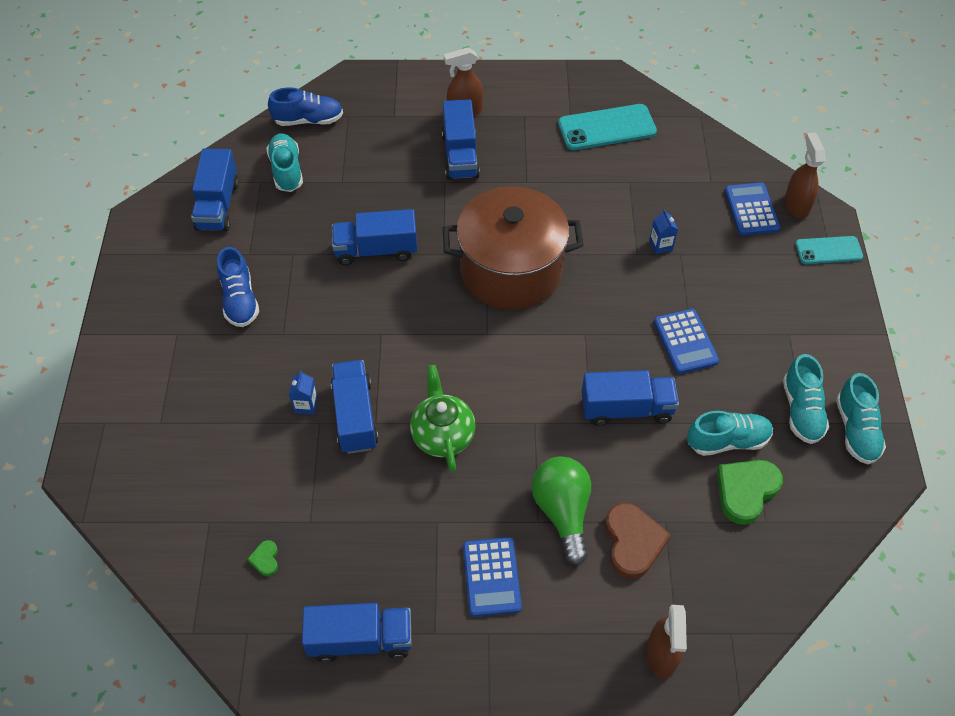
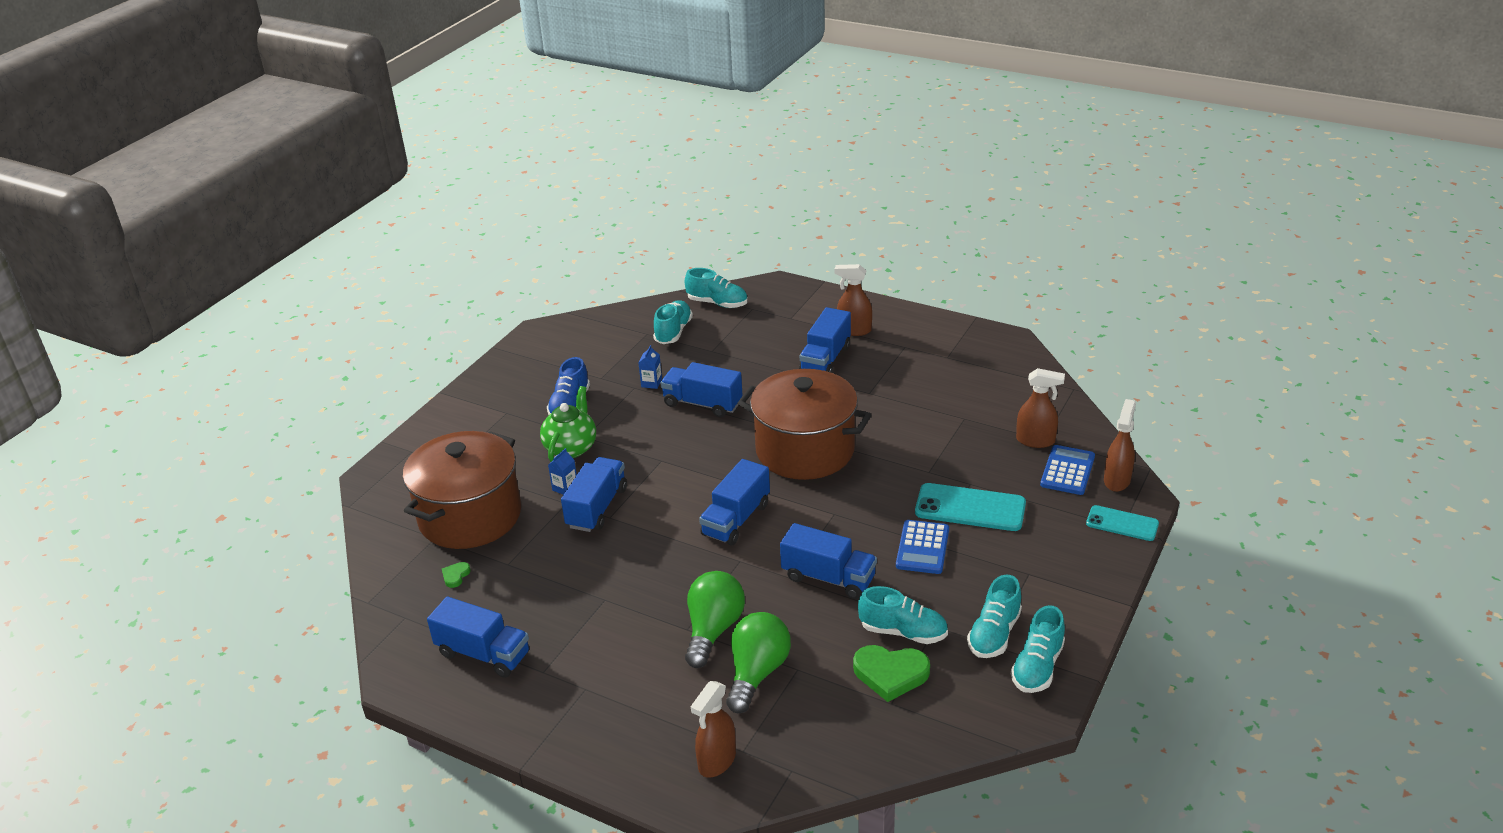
camera: 30 degrees right, 20 degrees down
(218, 205) = (602, 340): blue truck -> blue truck (736, 520)
(229, 479) = (470, 516): none -> brown pot
(308, 120) = (717, 303): blue shoe -> turquoise shoe
(442, 435) = (656, 543): green teapot -> green teapot (571, 448)
(491, 577) = (618, 652): blue calculator -> none
(606, 128) = (974, 374): turquoise phone -> turquoise phone (970, 508)
(633, 542) = (757, 673): brown heart -> green light bulb
(661, 245) = (956, 472): blue carton -> blue carton (651, 383)
(705, 186) = (1036, 441): none -> brown spray bottle
(746, 491) = (890, 674): green heart -> green heart turned 150 degrees counterclockwise

